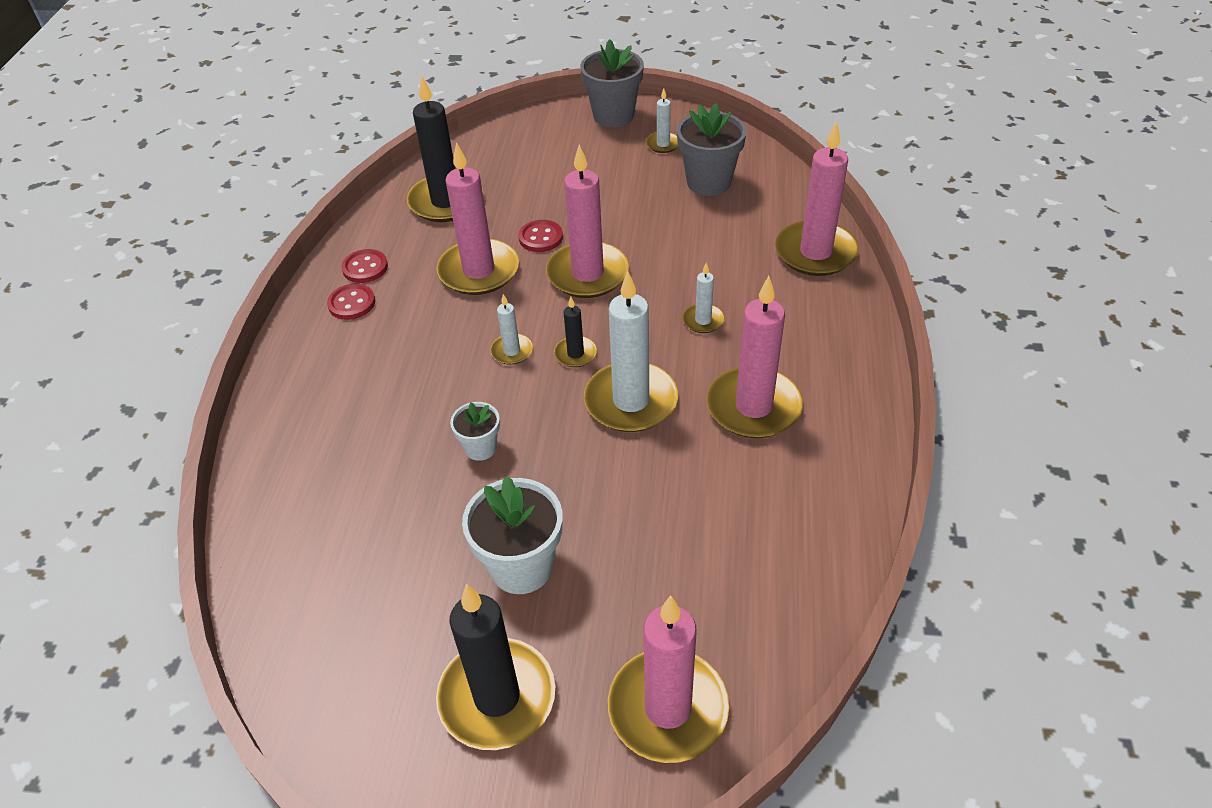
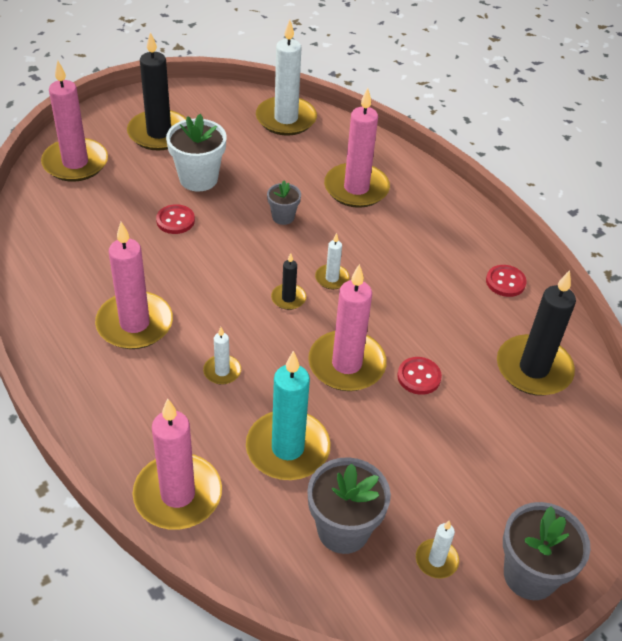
camera: 135 degrees right, 0 degrees up
(352, 303) = (475, 254): red button -> red button (175, 220)
(479, 271) = (427, 322): pink candle -> pink candle (356, 188)
(480, 448) = (283, 217): white flower pot -> grey flower pot
(631, 401) = (220, 286): white candle -> white candle (286, 119)
(701, 241) = (287, 448): none -> turquoise candle

